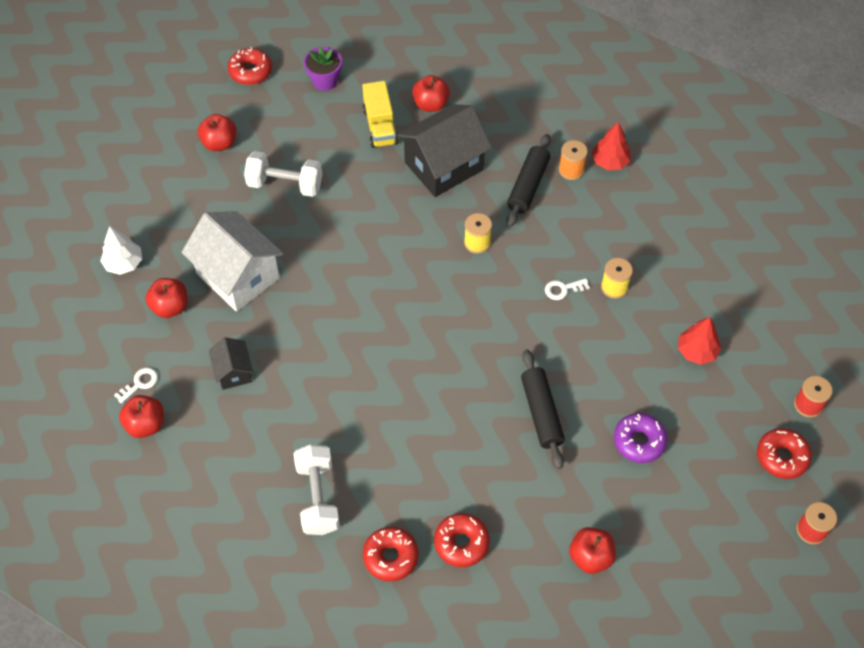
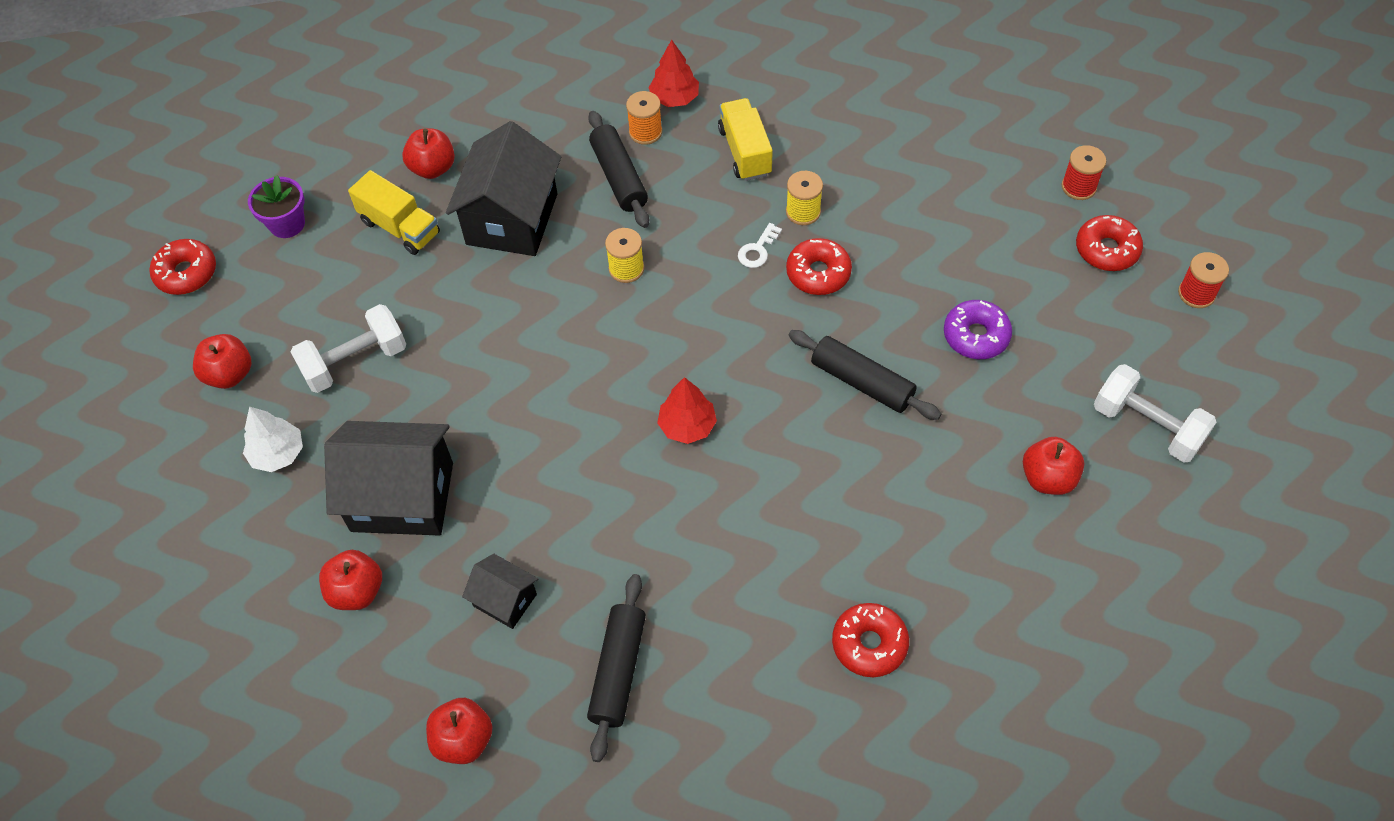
camera: 40 degrees left, 0 degrees up
(124, 263) = (248, 588): white tree -> white tree (278, 453)
(140, 383) = (409, 702): white key -> none
(238, 276) = (402, 497): white house -> black house
(250, 456) = (618, 671): none -> black rolling pin
(318, 497) = (734, 650): white dumbbell -> white dumbbell (1147, 426)
(461, 543) = (921, 569): red donut -> red donut (818, 273)
(618, 225) = (745, 152): none -> yellow truck
(696, 351) = (938, 213): red tree -> red tree (687, 426)

